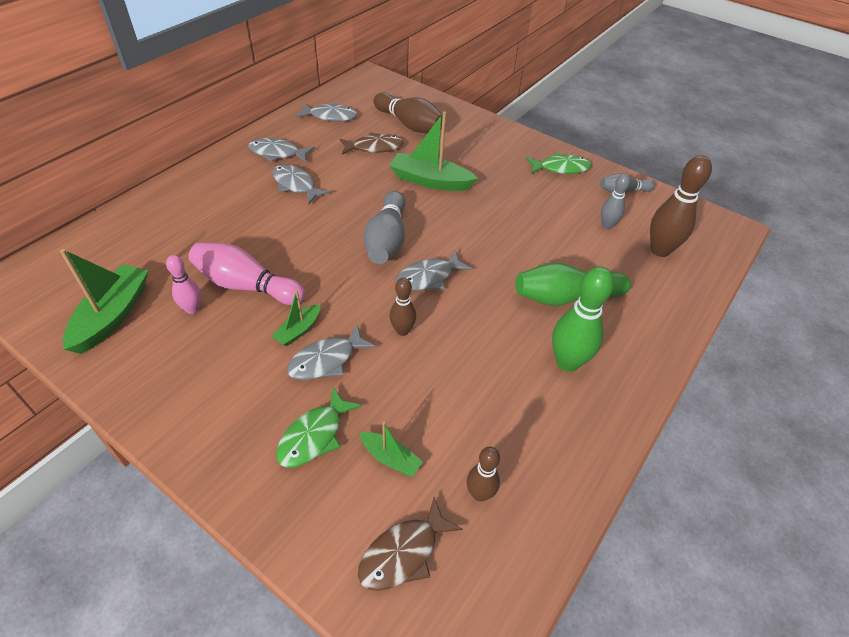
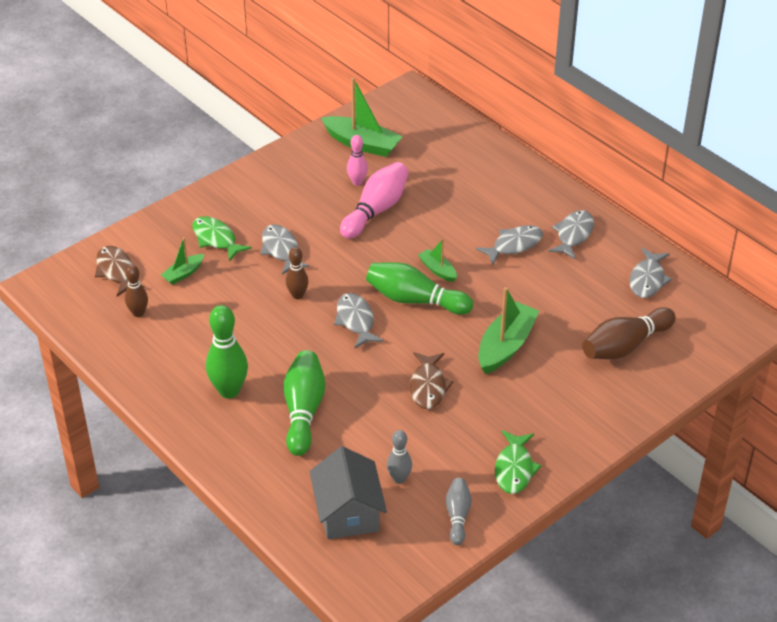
camera: 105 degrees right, 5 degrees down
(298, 330) = (316, 237): green boat -> green boat (437, 270)
(374, 147) = (577, 309): brown fish -> brown fish (428, 386)
(387, 240) = (415, 300): grey bowling pin -> green bowling pin
(660, 250) = (348, 512): brown bowling pin -> grey house

